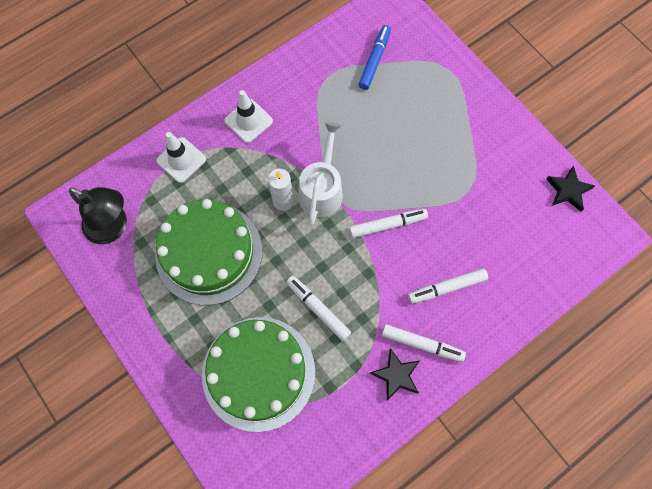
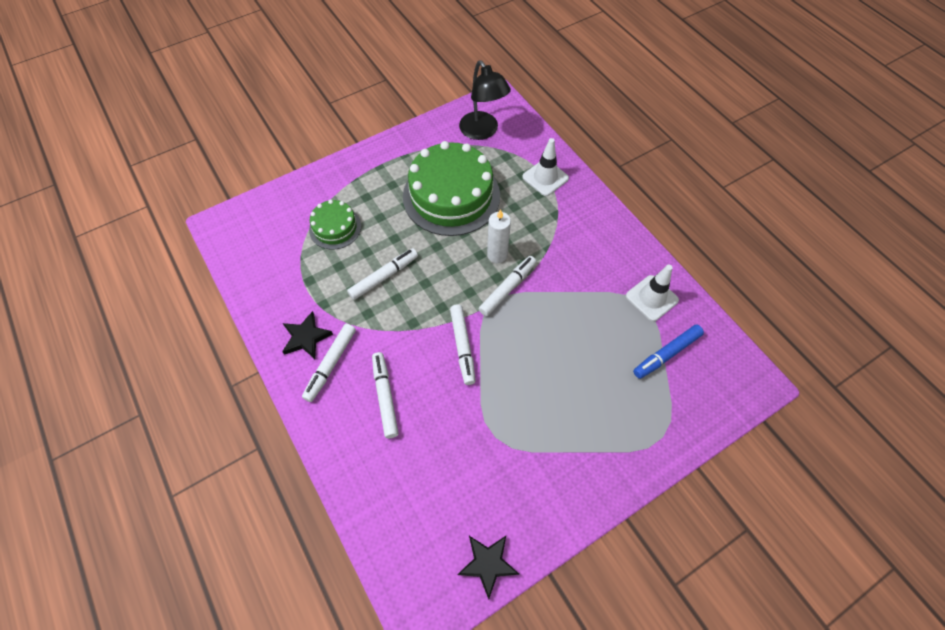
camera: 95 degrees right, 10 degrees down
(113, 227) = (482, 131): black lamp -> black lamp turned 60 degrees counterclockwise
(248, 121) = (587, 231): white traffic cone -> white traffic cone (651, 298)
(258, 373) = (335, 228): green cake -> green cake, size x0.52
(321, 190) = (507, 289): white watering can -> white marker
(374, 61) = (667, 354): blue marker -> blue marker turned 120 degrees clockwise

